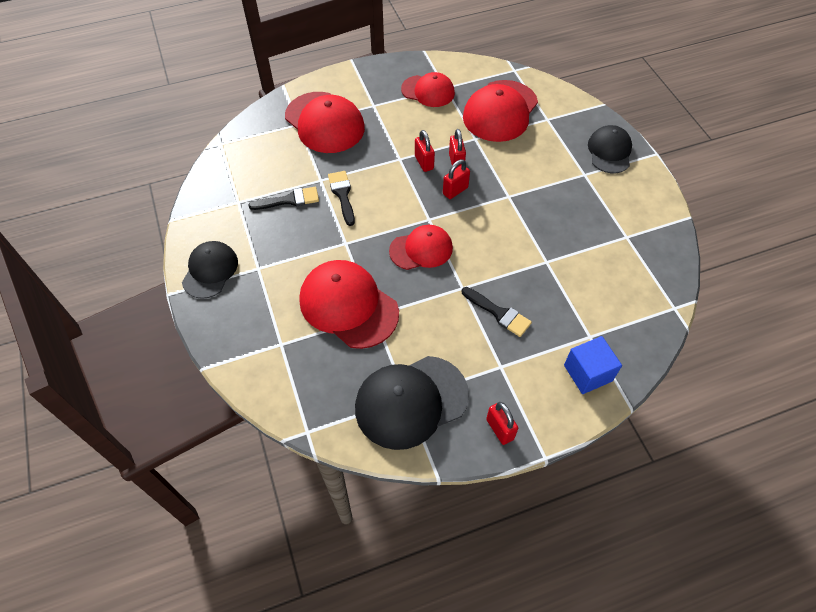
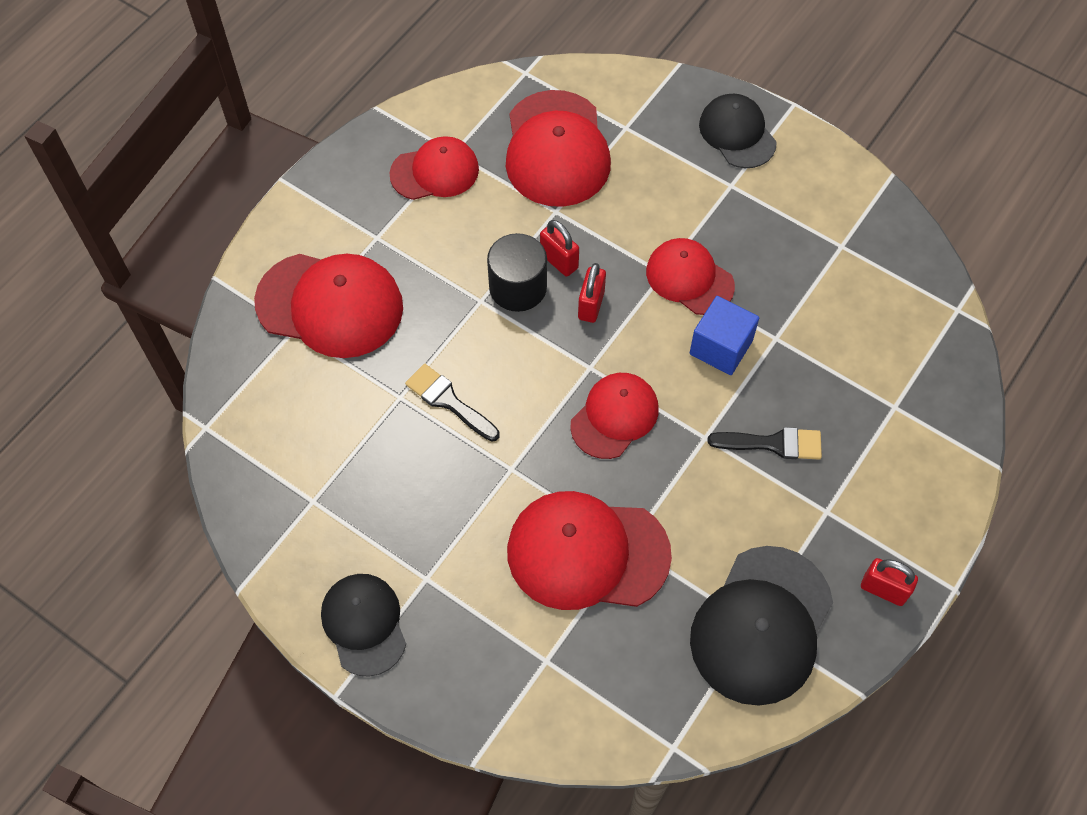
camera: 35 degrees left, 5 degrees up
(289, 200) = (382, 454): black brush -> none
(424, 162) = (518, 287): red padlock -> black cylinder
(521, 206) = (689, 278): none -> red cap
(587, 373) = (925, 455): blue cube -> blue cube (721, 347)

